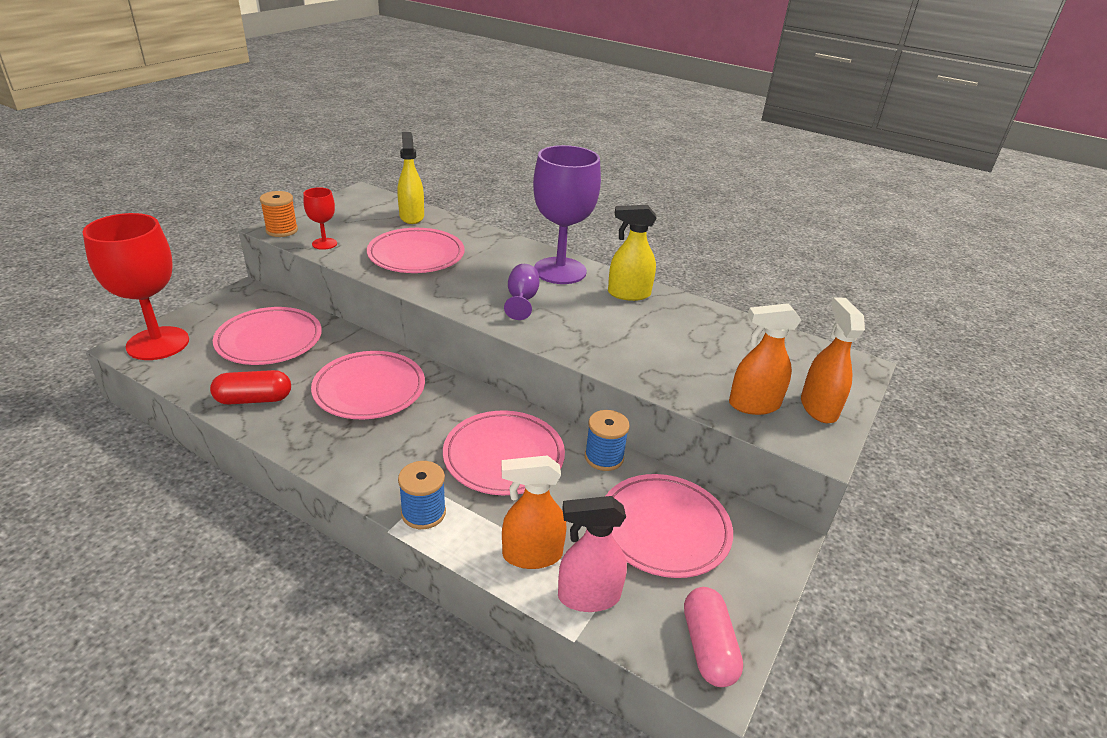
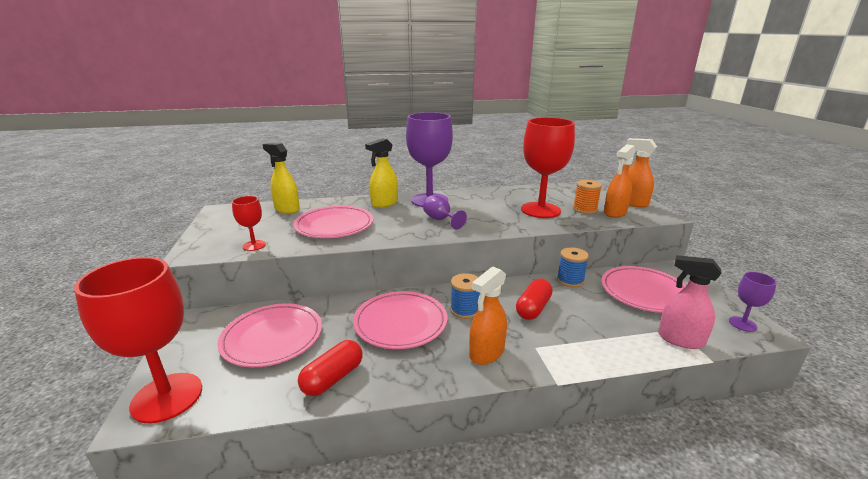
camera: 40 degrees left, 10 degrees down
(282, 230) = (200, 252): orange spool -> orange spool (585, 209)
(423, 513) = (554, 361): blue spool -> blue spool (465, 310)
(503, 456) = (533, 308): pink plate -> red capsule
(531, 555) = (630, 341): orange spray bottle -> orange spray bottle (486, 353)
(588, 596) = (680, 339): pink spray bottle -> pink spray bottle turned 75 degrees clockwise
(628, 294) = (480, 196): yellow spray bottle -> yellow spray bottle (384, 203)
(660, 348) = (540, 210): none -> red goblet
(708, 647) = (742, 324): pink capsule -> purple goblet

